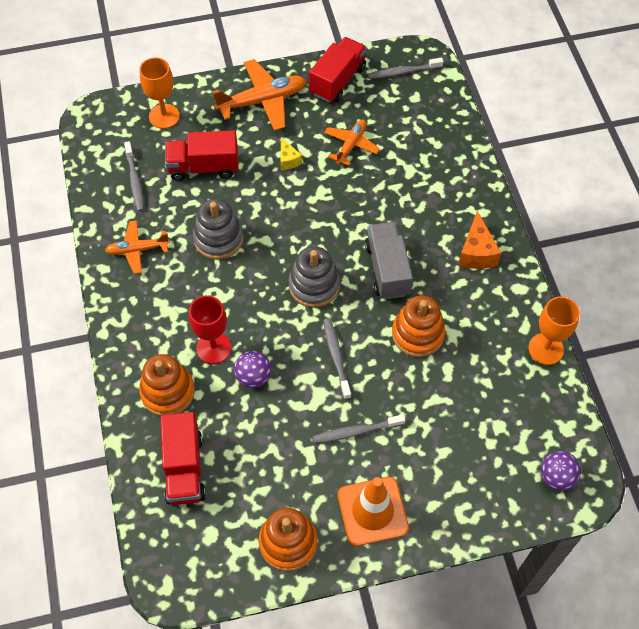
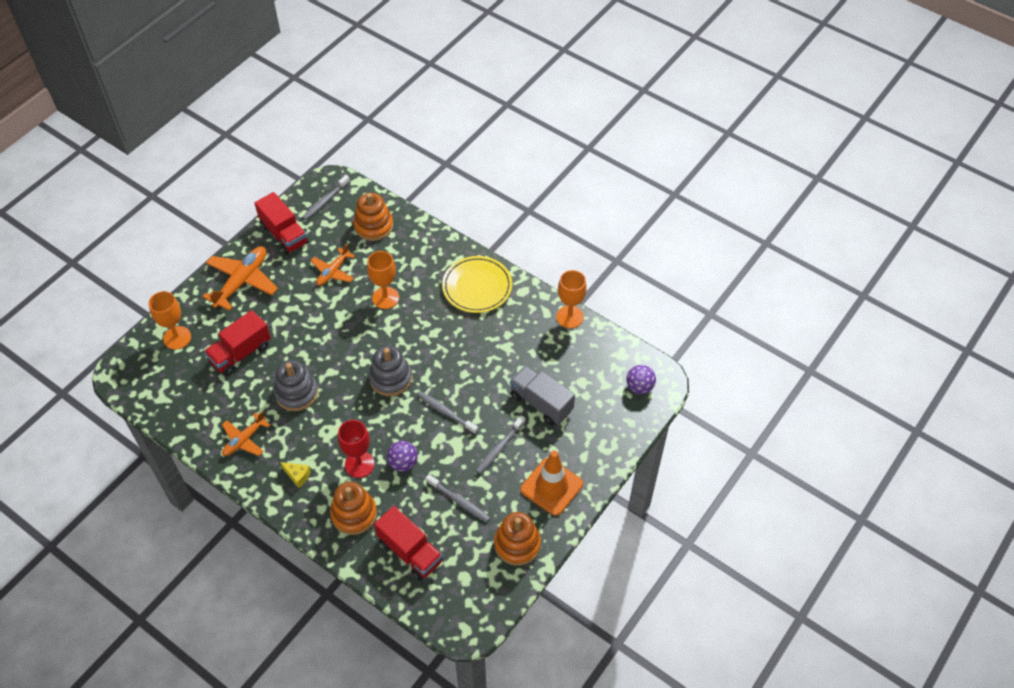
camera: 40 degrees left, 5 degrees down
(135, 180) = (197, 395): grey toothbrush -> grey toothbrush (459, 501)
(288, 160) = (298, 309): yellow cheese -> yellow cheese (297, 476)
(337, 80) = (284, 234): red truck -> red truck turned 150 degrees clockwise
(351, 145) = (333, 271): orange plane -> orange plane turned 135 degrees counterclockwise
(377, 203) = (385, 298): none -> orange goblet
(387, 269) = (430, 335): grey truck -> grey truck (541, 403)
(417, 334) = (485, 362): orange stacking toy -> orange stacking toy (373, 226)
(476, 252) = (477, 287): orange cheese -> yellow plate

